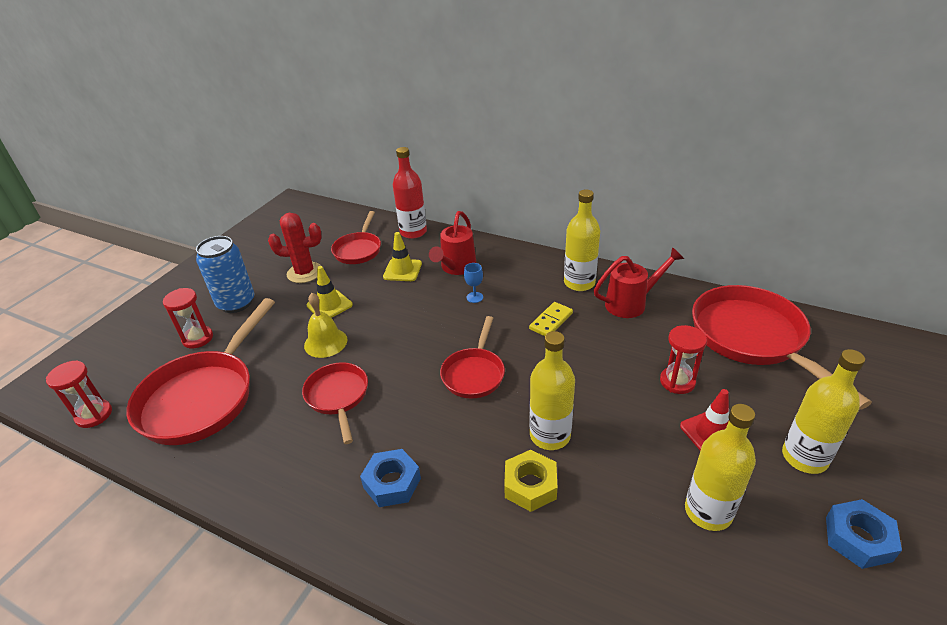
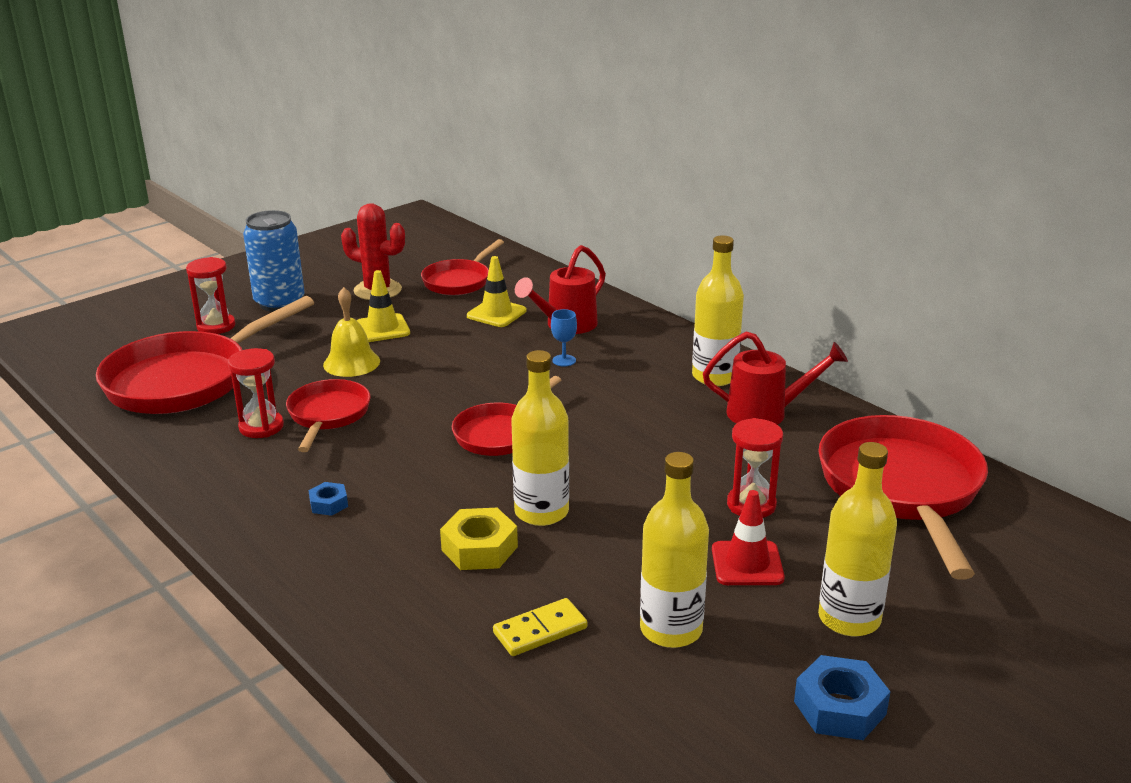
camera: 20 degrees right, 10 degrees down
(94, 415) = (70, 368): red hourglass -> red hourglass (261, 427)
(392, 483) = (329, 504): blue nut -> blue nut, size x0.57
(413, 232) = (542, 277): red bottle -> none
(551, 321) = (641, 406): yellow domino -> yellow domino (540, 630)

